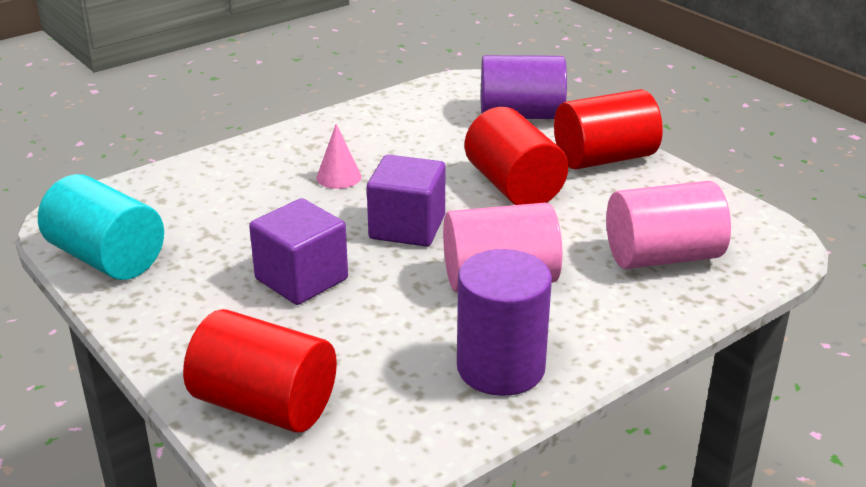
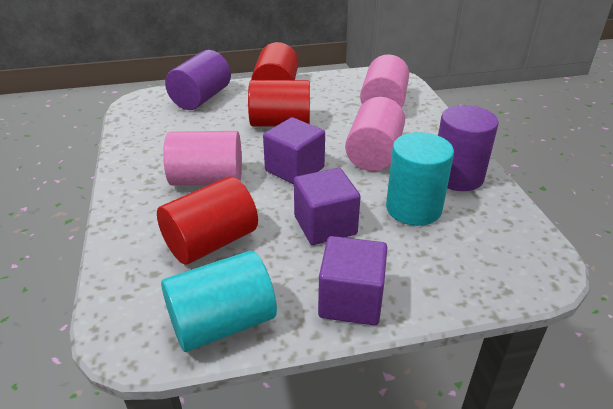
camera: 65 degrees left, 5 degrees up
(174, 329) = (351, 300): none -> purple cube
(264, 405) = (461, 273): red cylinder -> red cylinder (211, 242)
(338, 177) = (207, 179): pink cone -> pink cylinder
(385, 340) = (413, 208): none -> turquoise cylinder

